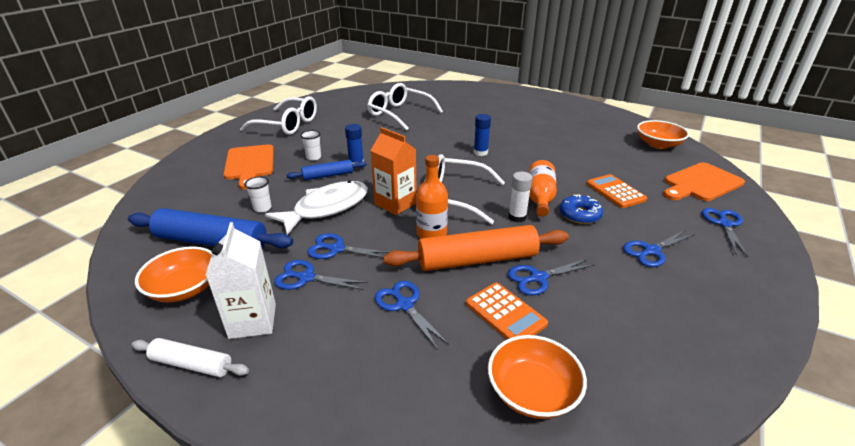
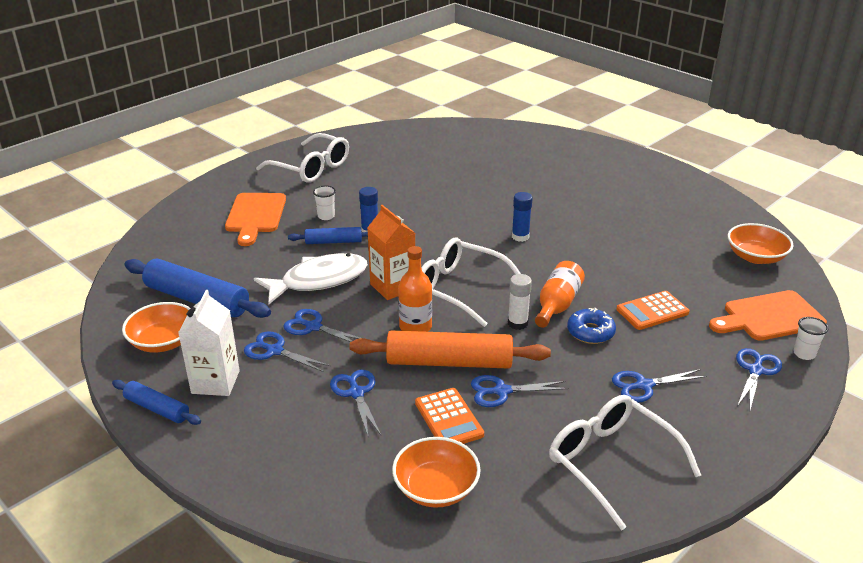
camera: 15 degrees right, 0 degrees up
(192, 364) = (157, 408): white rolling pin -> blue rolling pin
(262, 208) = (254, 270): white cup -> white cup (804, 354)
(399, 114) = (448, 169): white glasses -> white glasses (611, 463)
(615, 192) = (652, 311): orange calculator -> orange calculator turned 105 degrees counterclockwise

